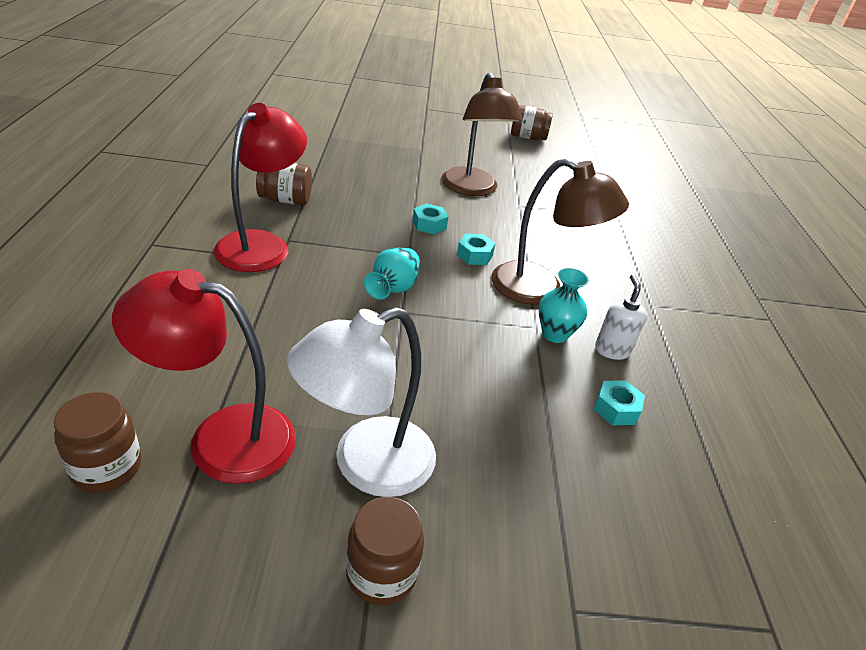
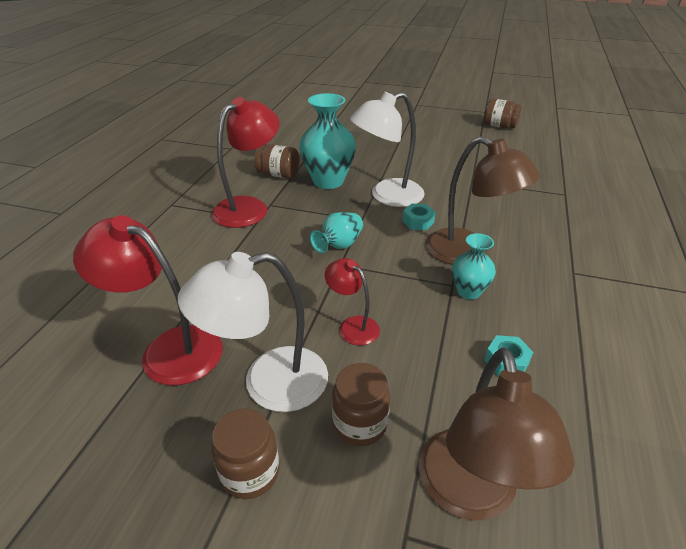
camera: 20 degrees right, 0 degrees up
(107, 467) = (84, 361): brown jar -> brown jar (360, 424)
(352, 207) = (328, 181): none -> turquoise vase
(429, 224) = (387, 196): turquoise nut -> white lamp
(441, 385) = (352, 325): none -> red lamp
(472, 189) = (434, 168): brown lamp -> brown lamp (470, 494)
(612, 350) = (519, 309): white soap dispenser -> none

